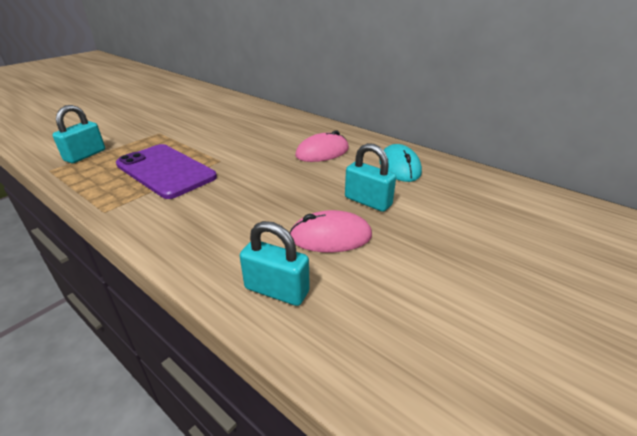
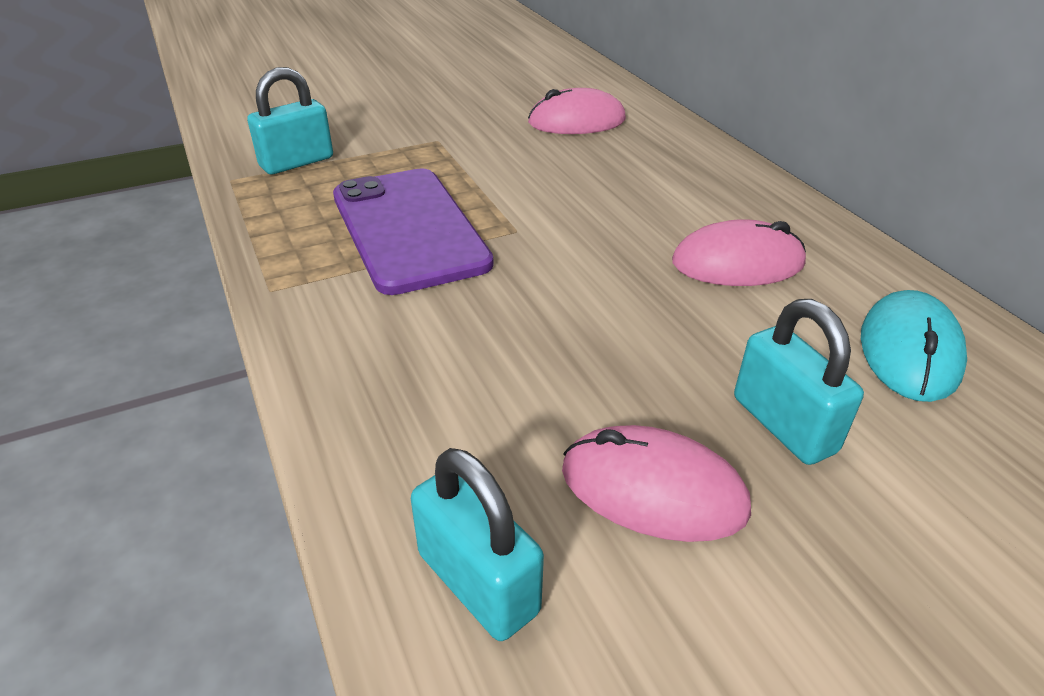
camera: 25 degrees right, 5 degrees up
(224, 114) = (577, 121): none -> pink mouse

